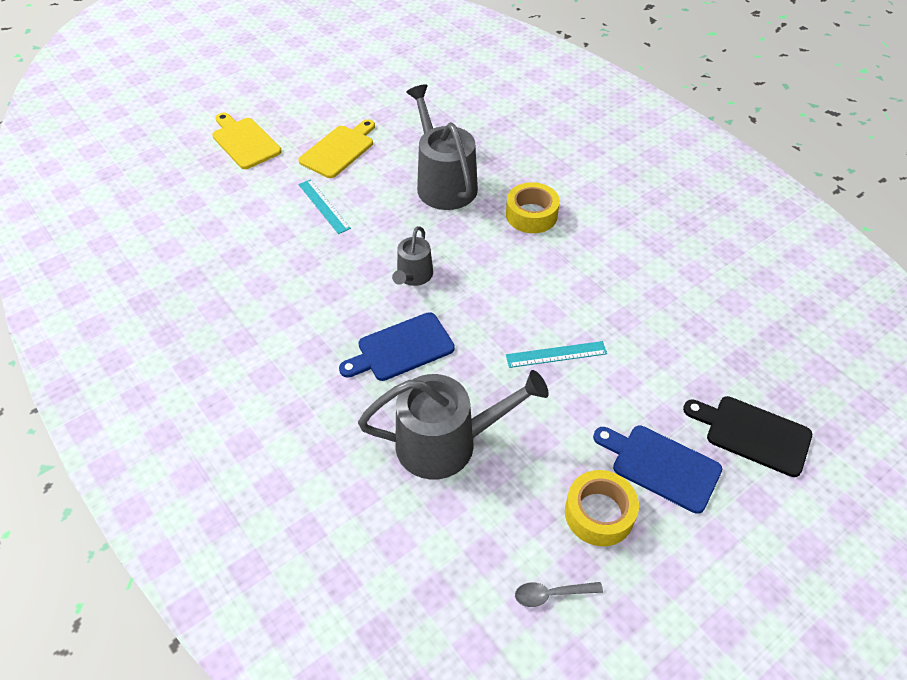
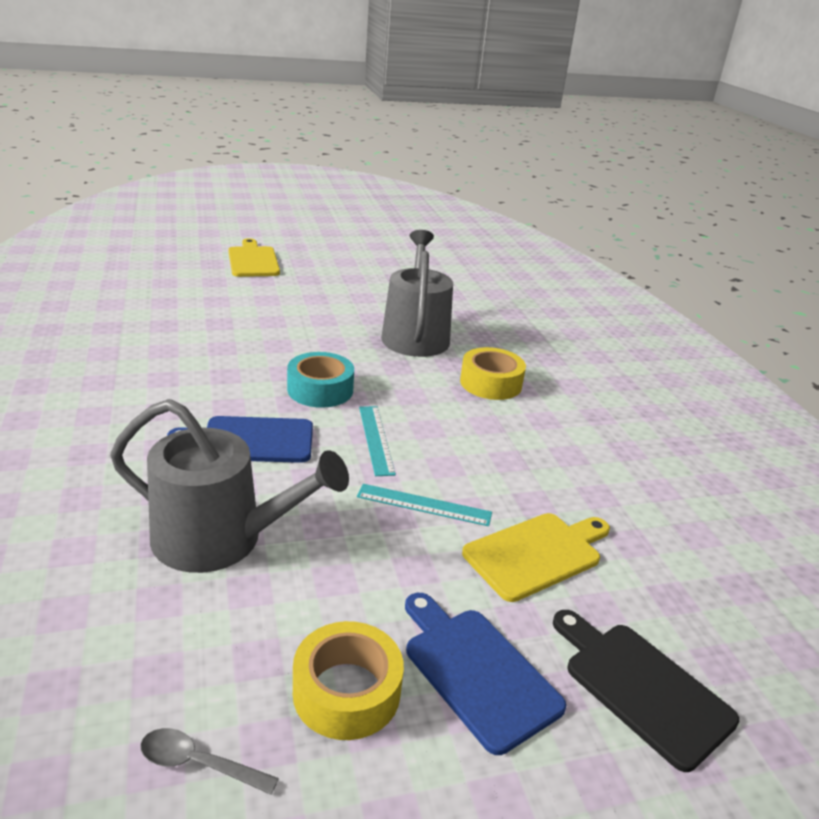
camera: 20 degrees right, 20 degrees down
(324, 206) = (281, 317): turquoise ruler -> turquoise ruler (376, 439)
(339, 150) = (333, 287): yellow cutting board -> yellow cutting board (536, 554)
(413, 276) = (320, 390): grey watering can -> turquoise tape

